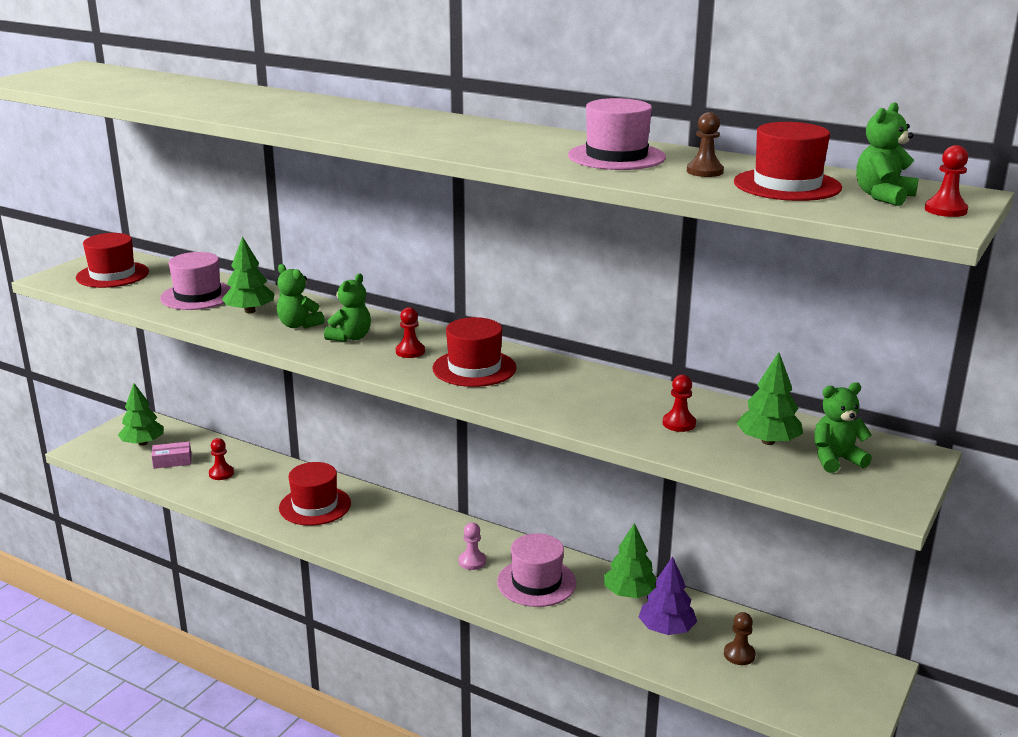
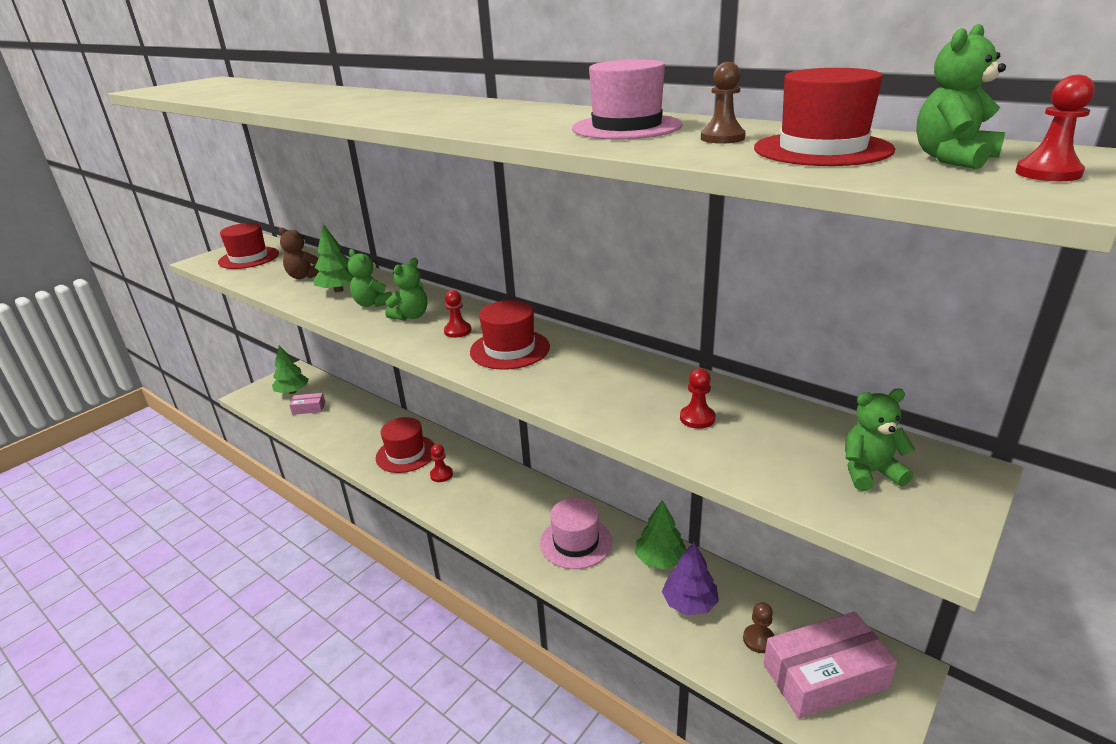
camera: 10 degrees right, 5 degrees up
(198, 296) = (304, 276): pink hat -> brown teddy bear
(221, 473) = (342, 421): red pawn -> red pawn (441, 474)
(472, 561) = (523, 516): pink pawn -> none
(768, 441) = (792, 444): green tree -> none
(805, 679) = (825, 676): none -> pink box

